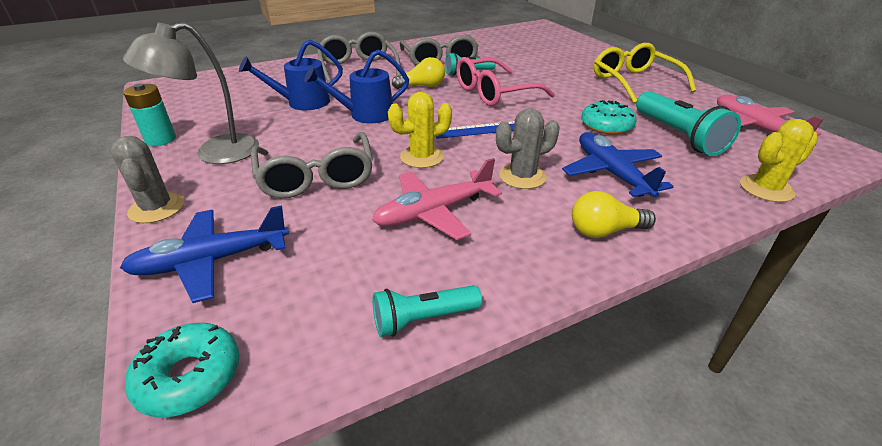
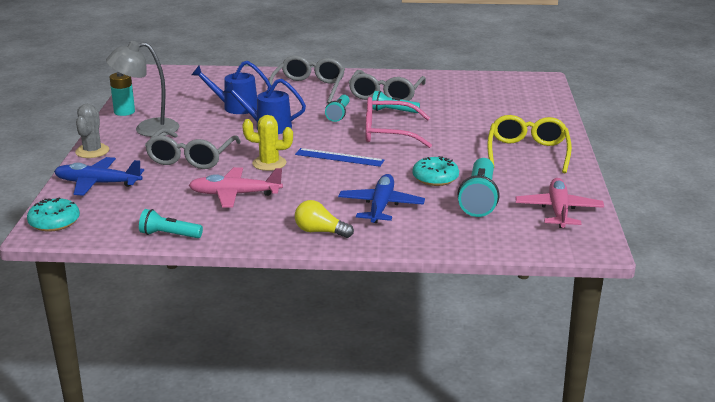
camera: 30 degrees right, 10 degrees down
(422, 86) = (339, 114): yellow light bulb -> turquoise flashlight
(522, 176) = (317, 192): grey cactus -> none
(766, 188) = (474, 245): yellow cactus -> none

